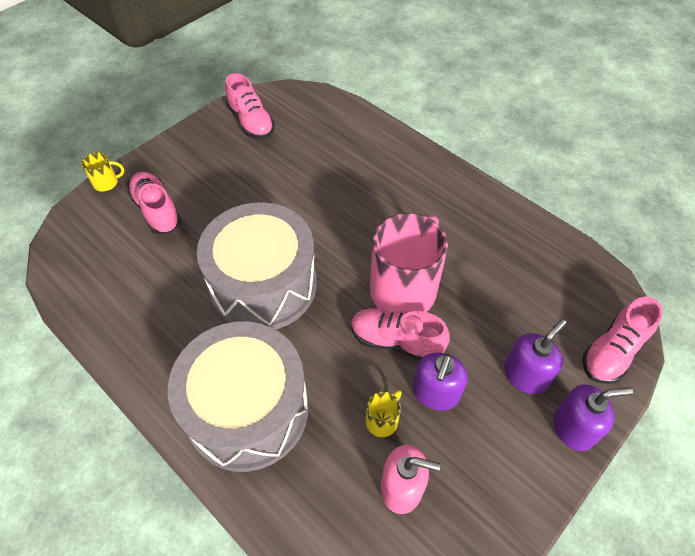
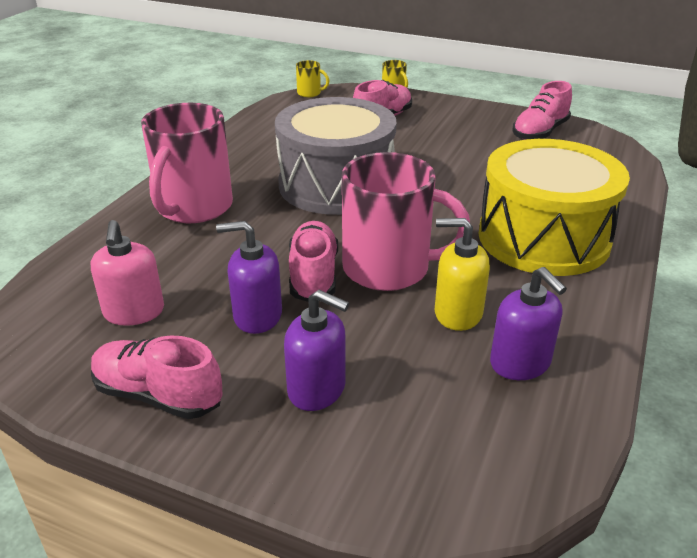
camera: 70 degrees right, 20 degrees down
(247, 410) = (193, 208): grey drum -> pink mug
(382, 420) = (208, 285): yellow mug -> yellow mug (310, 93)
(400, 188) = (543, 238): none -> yellow drum
(469, 269) = (457, 313): none -> yellow soap dispenser
(573, 428) = (253, 449): purple soap dispenser -> purple soap dispenser (520, 363)
(612, 351) = (407, 484): pink shoe -> pink shoe (158, 395)

